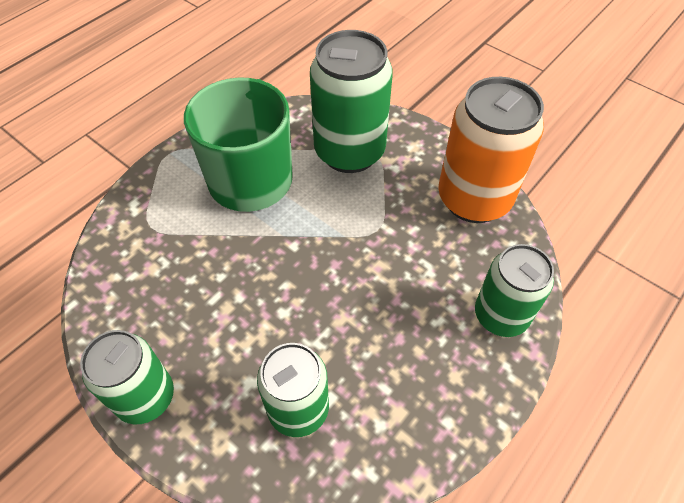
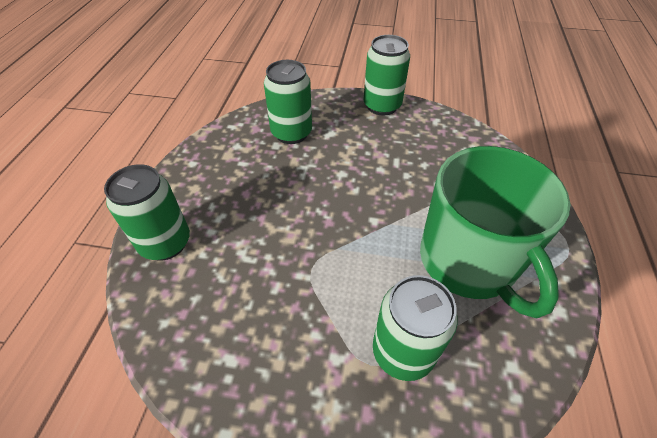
camera: 150 degrees right, 5 degrees down
(349, 152) = (403, 352): green can -> green can, size x0.65
(474, 199) = (221, 360): orange can -> none

